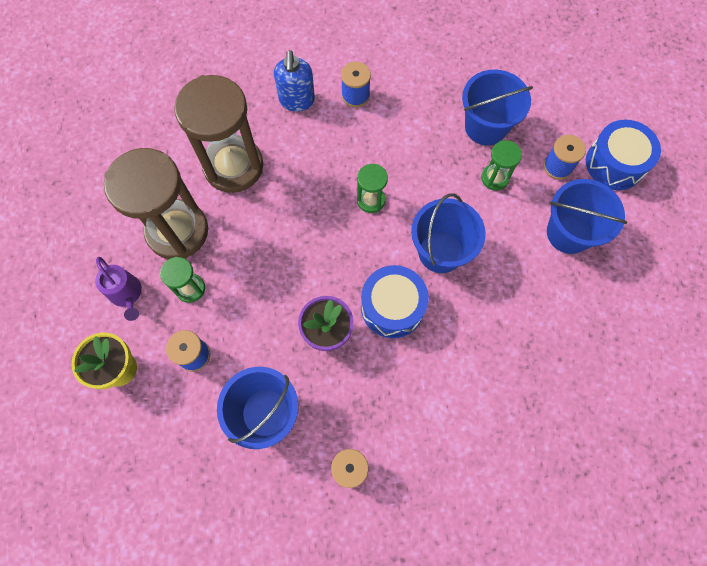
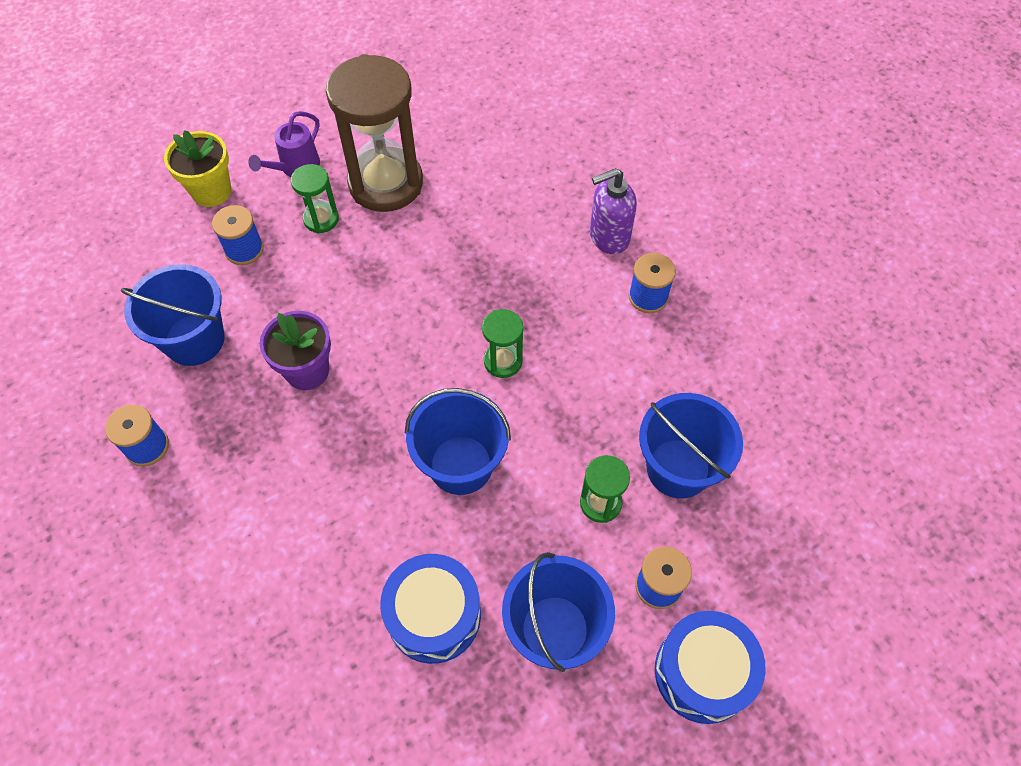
camera: 70 degrees right, 10 degrees down
(233, 166) = (489, 205): brown hourglass -> none
(297, 100) = (608, 237): blue soap dispenser -> purple soap dispenser
(392, 307) = (364, 431): blue drum -> blue drum (434, 615)

